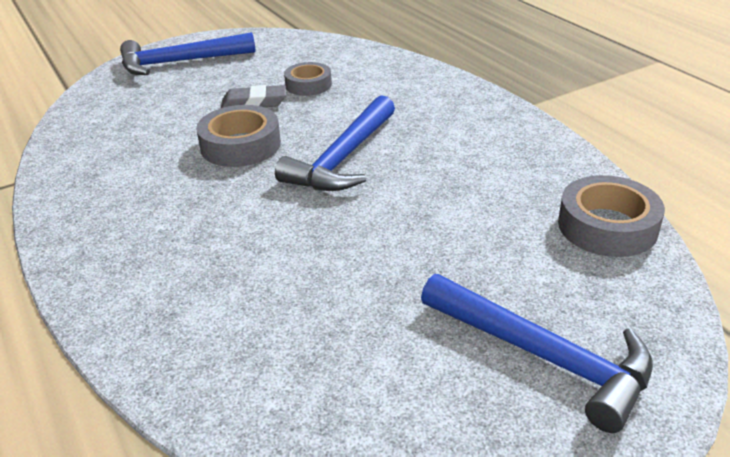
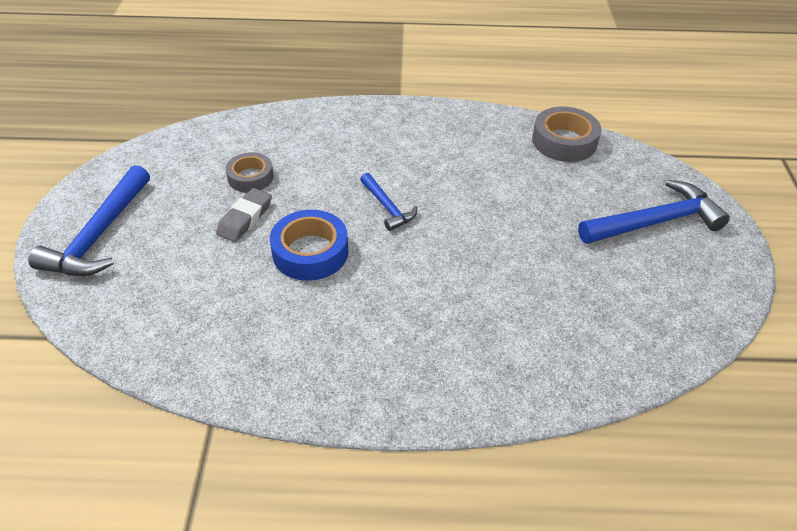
camera: 60 degrees left, 10 degrees up
(240, 145) = (310, 252): grey tape -> blue tape
(343, 158) = (387, 207): blue hammer -> blue hammer, size x0.55

